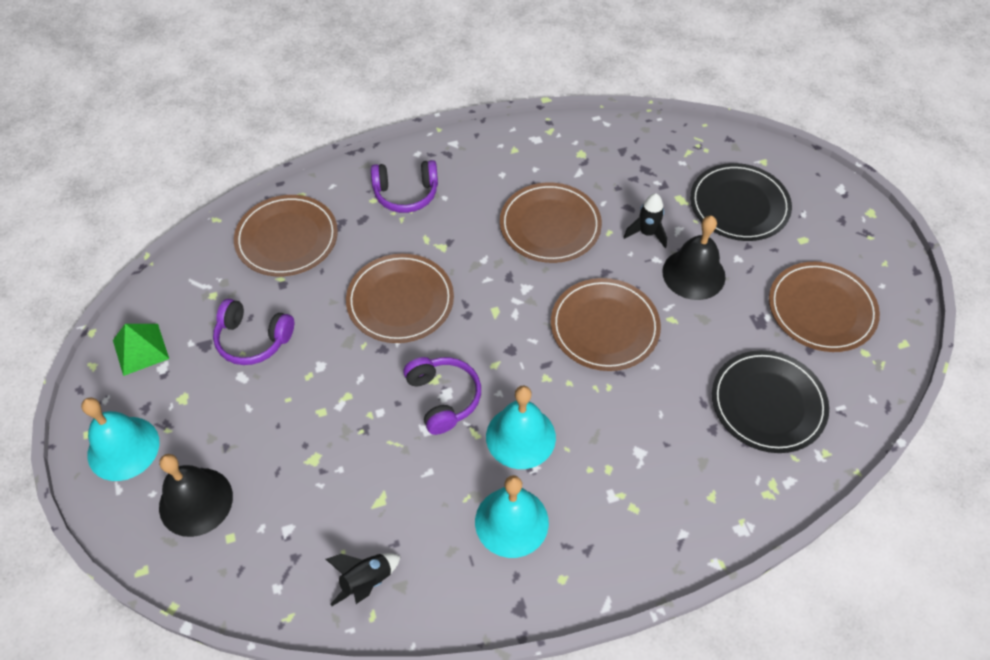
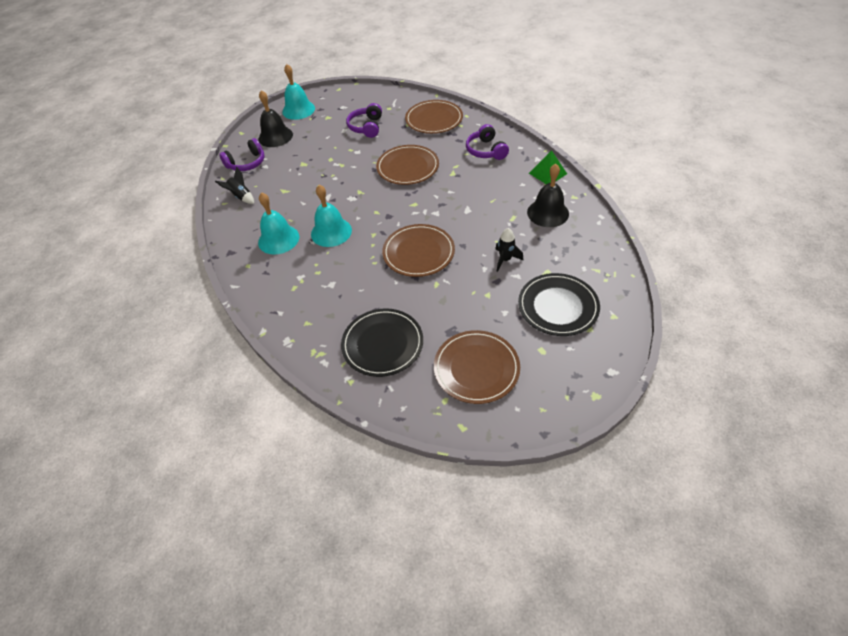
camera: 80 degrees right, 5 degrees down
(140, 349) = (351, 98): green pyramid -> green pyramid (547, 173)
(443, 398) = (349, 197): purple headphones -> purple headphones (247, 163)
(550, 225) = (490, 213): brown plate -> none
(693, 274) = (479, 289): black bell -> black bell (548, 213)

